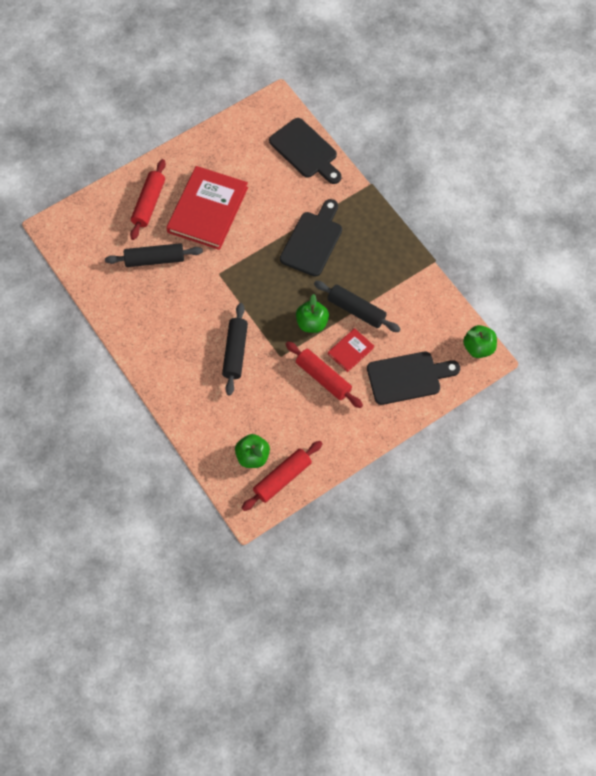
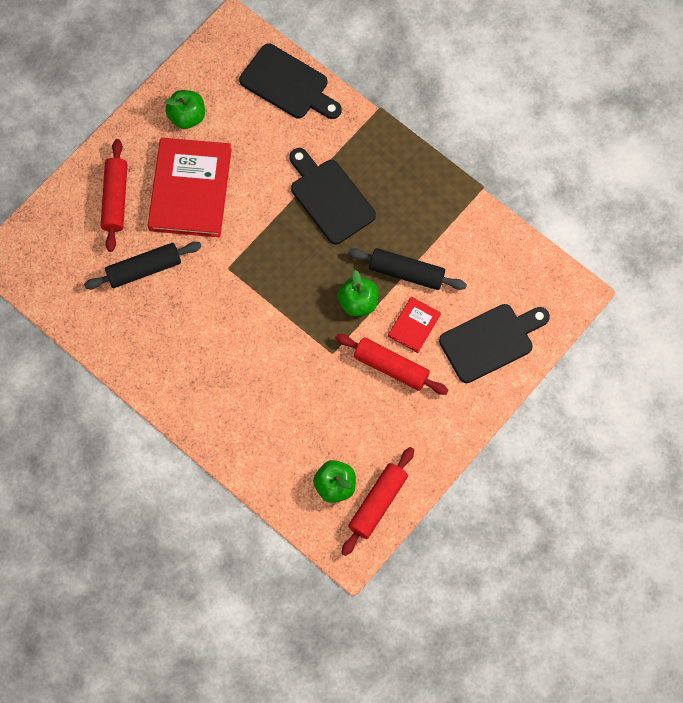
camera: 15 degrees left, 5 degrees up
(235, 352) = (277, 362): black rolling pin -> none
(313, 241) = (329, 198): black cutting board -> black cutting board turned 45 degrees counterclockwise
(478, 348) = (563, 283): green apple -> green apple (187, 117)

